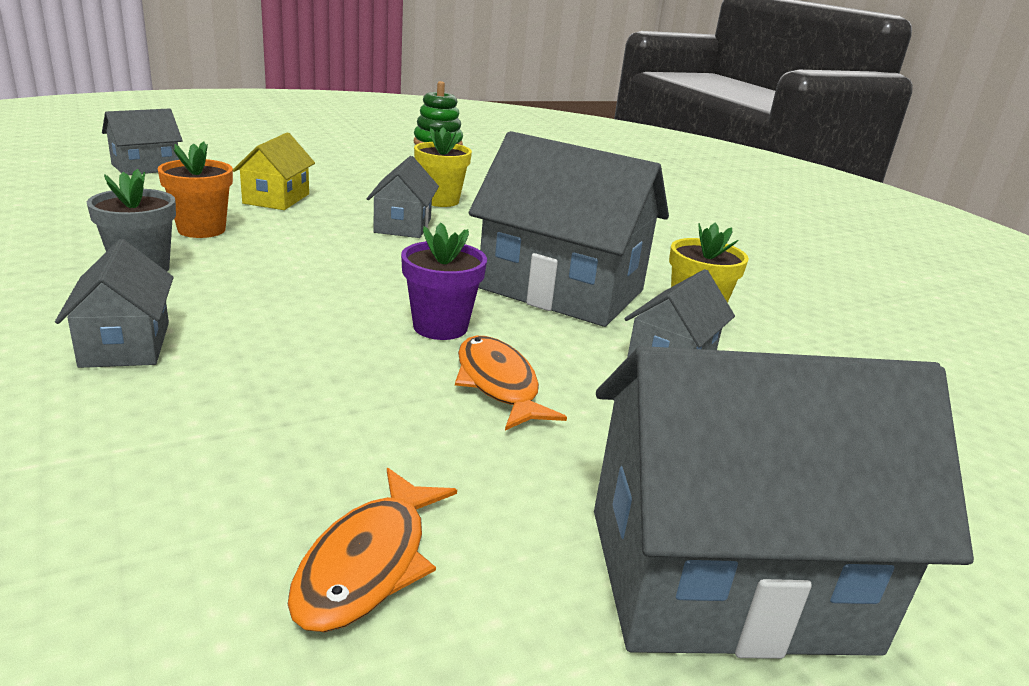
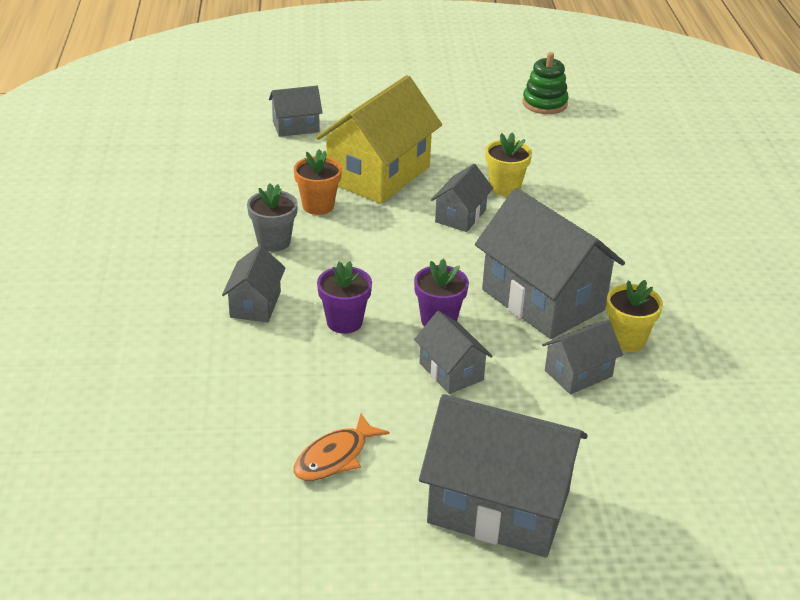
camera: 25 degrees right, 10 degrees up
(276, 199) = (379, 174): yellow house -> yellow house, size x1.98
(294, 347) = (344, 322): none -> purple flower pot
(498, 384) = (451, 371): orange fish -> grey house

